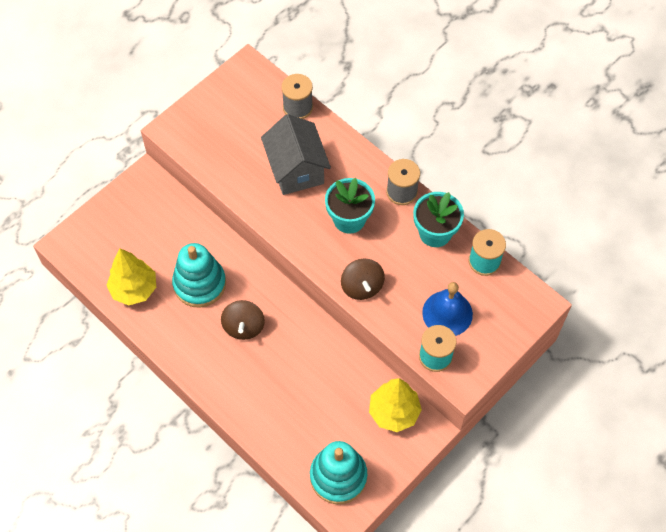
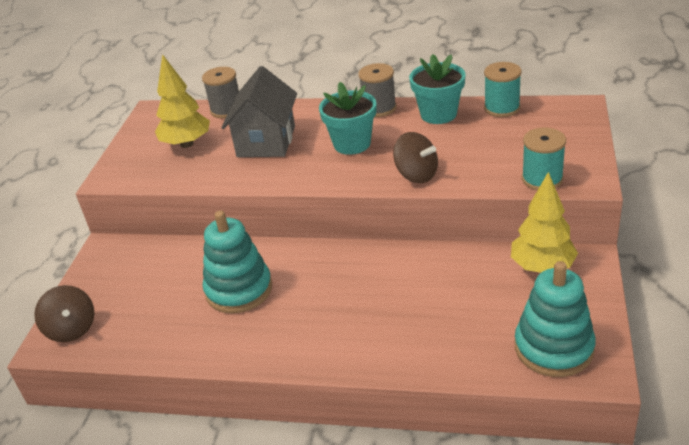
camera: 30 degrees left, 25 degrees down
(134, 289) = (167, 334): yellow tree -> yellow tree (186, 144)
(244, 327) = (320, 294): brown spinning top -> brown spinning top (71, 329)
(296, 169) = (266, 141): grey house -> grey house turned 60 degrees clockwise
(447, 313) = (514, 150): blue bell -> none

